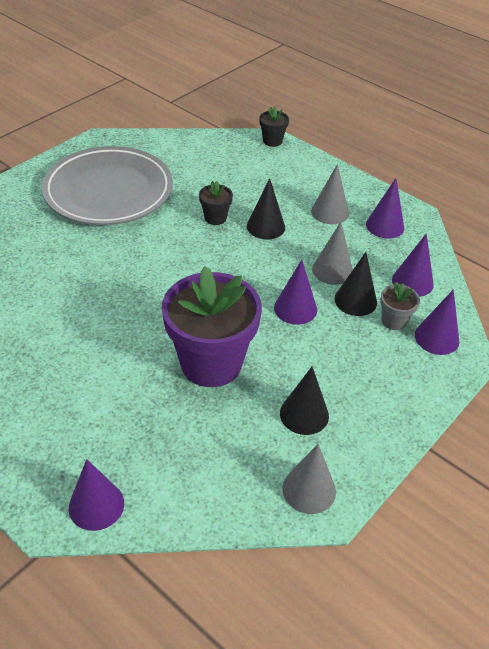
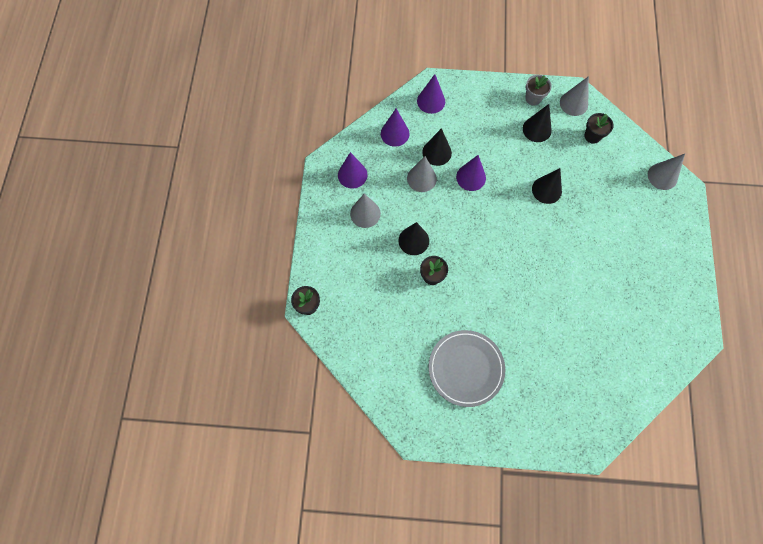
camera: 125 degrees left, 25 degrees up
(96, 505) = (662, 176): purple cone -> grey cone
(108, 191) = (466, 368): grey plate -> grey plate, size x0.67
(211, 363) = (546, 190): purple flower pot -> black cone
(236, 470) = (592, 136): none -> black flower pot
(394, 321) = (436, 126): grey flower pot -> grey flower pot (533, 98)

